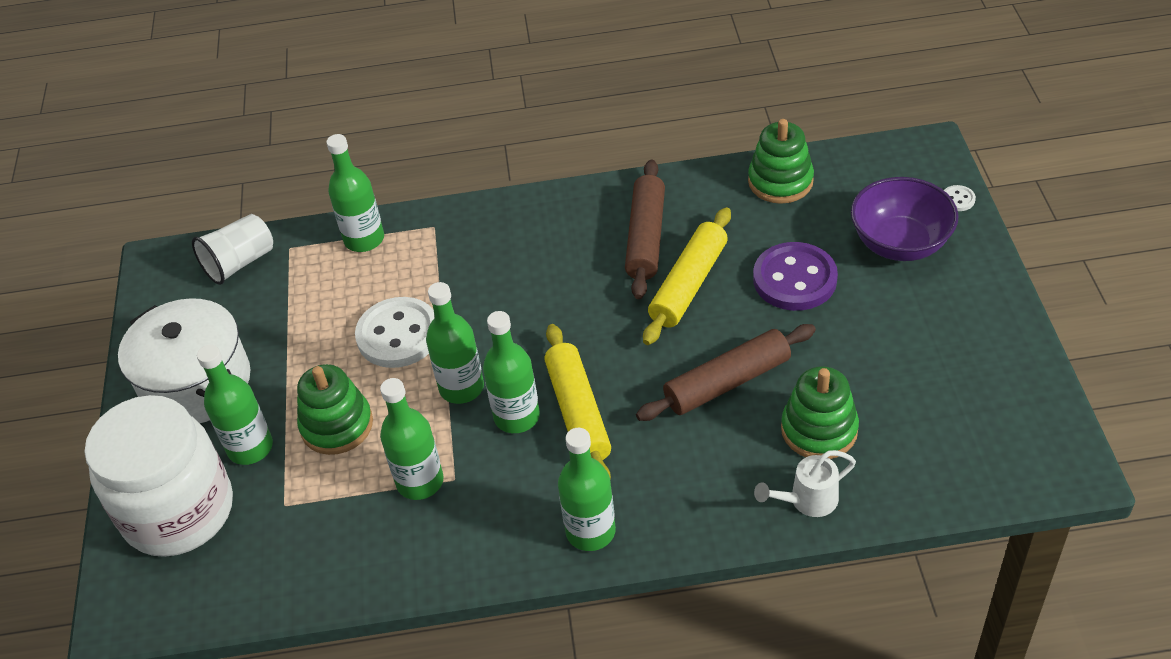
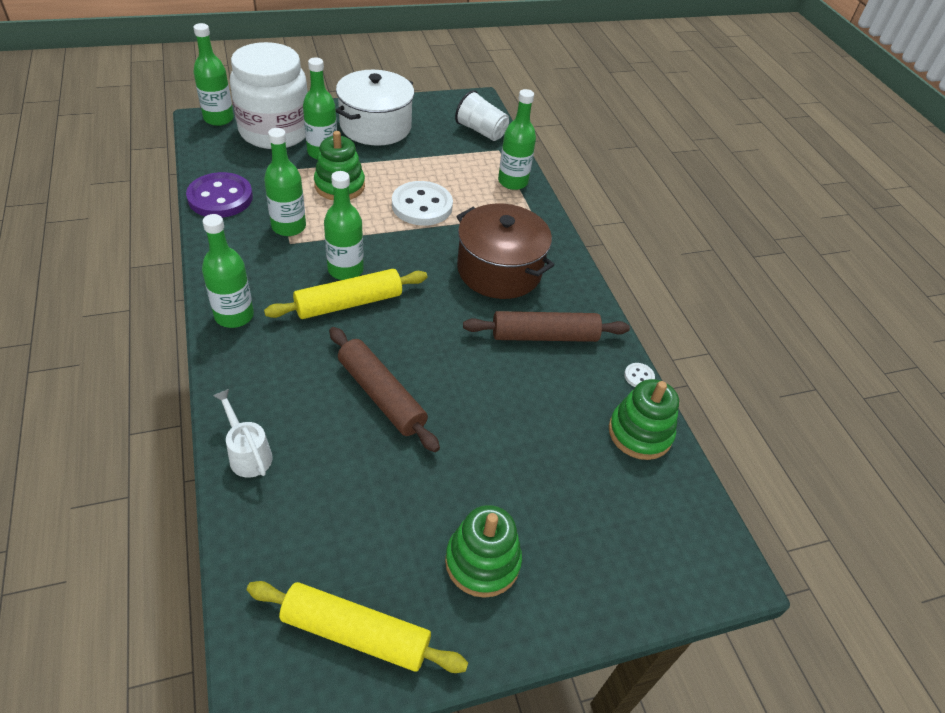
camera: 70 degrees right, 0 degrees up
(461, 388) = (373, 240): green bottle -> green bottle (218, 119)
(535, 267) = (499, 270): none -> brown pot
(689, 285) = (492, 366): yellow rolling pin -> yellow rolling pin (355, 633)
(794, 279) = (510, 444): purple button -> purple button (220, 198)
(819, 430) = (326, 463): green stacking toy -> green stacking toy (482, 561)
(900, 243) = (574, 538): purple bowl -> none
(958, 199) = (655, 600): white button -> white button (639, 376)

